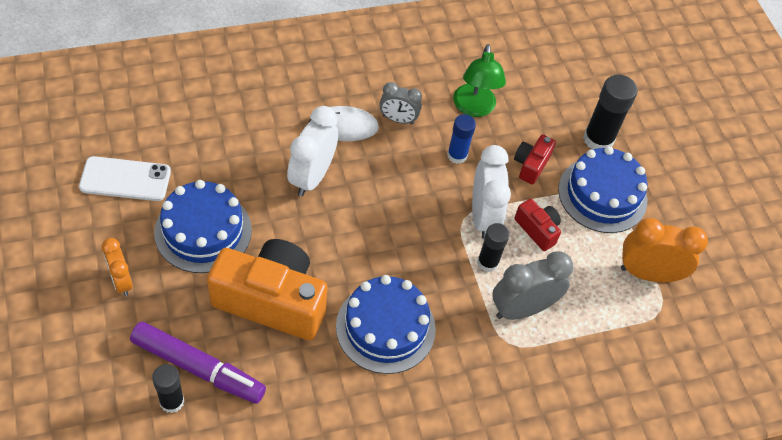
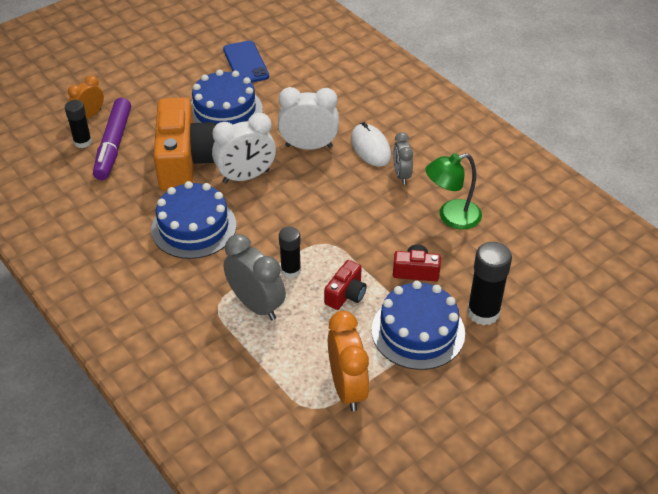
camera: 75 degrees right, 10 degrees down
(121, 281) = (163, 90): orange clock -> orange clock (89, 115)
(125, 179) = (245, 63): white phone -> blue phone
(457, 155) = (390, 220): blue glue stick -> none
(483, 216) = (336, 255): white clock -> white clock (246, 177)

